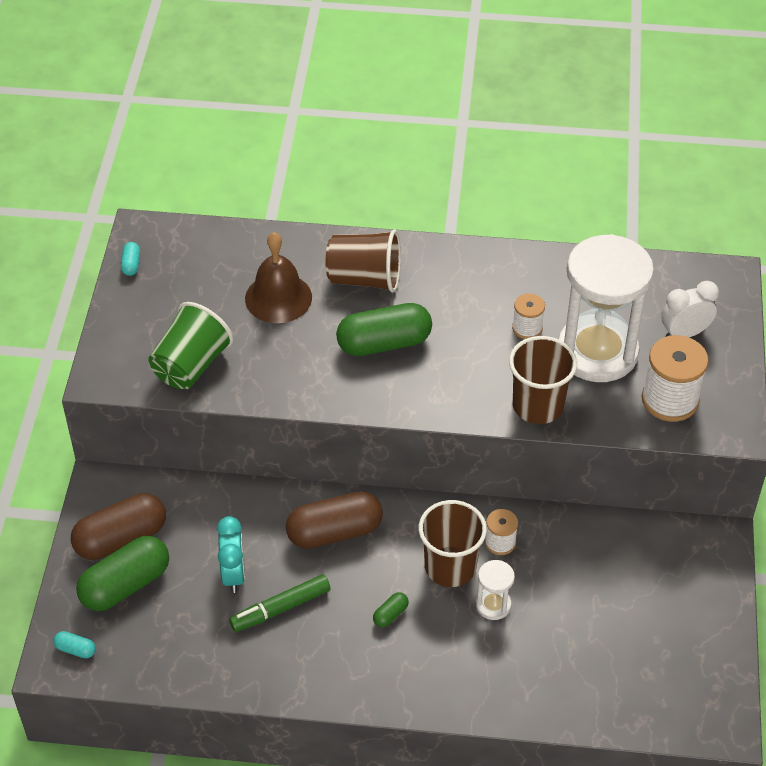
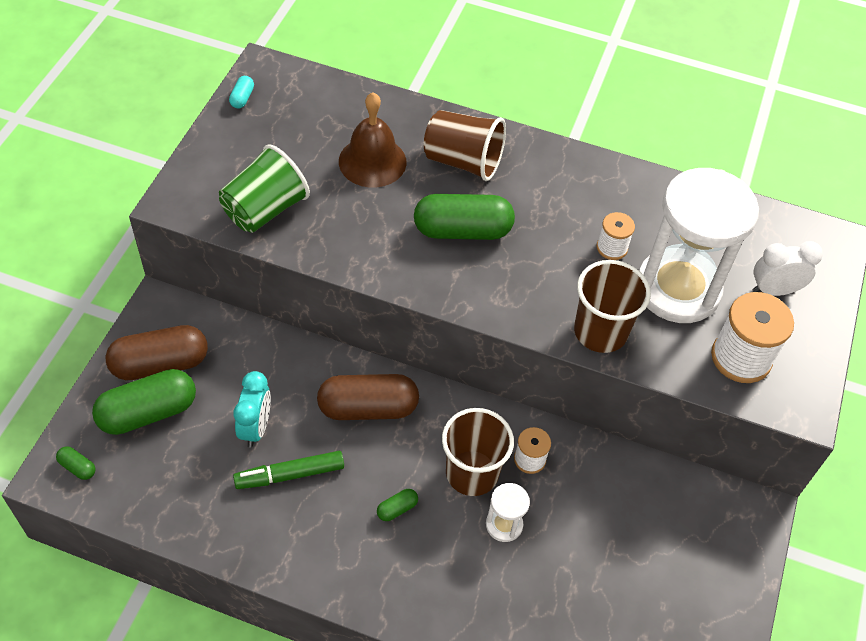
camera: 10 degrees right, 5 degrees up
(75, 649) = (77, 467): turquoise capsule -> green capsule

